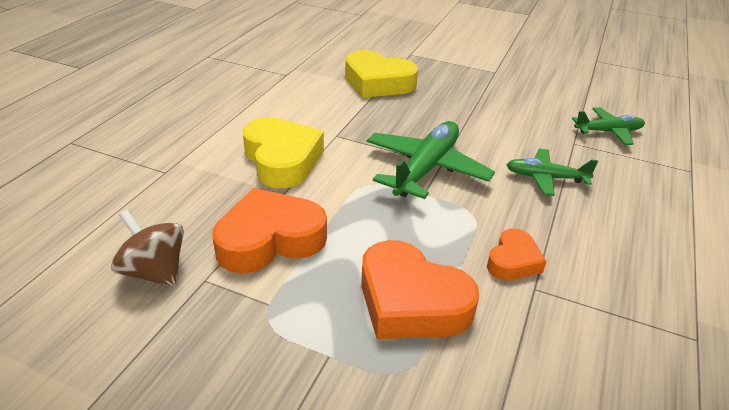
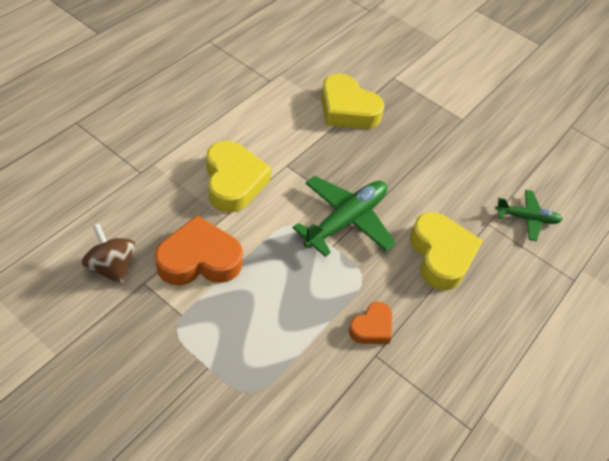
camera: 10 degrees right, 15 degrees up
(411, 301) = (280, 341): orange heart -> none
(545, 178) = (441, 255): green plane -> yellow heart

